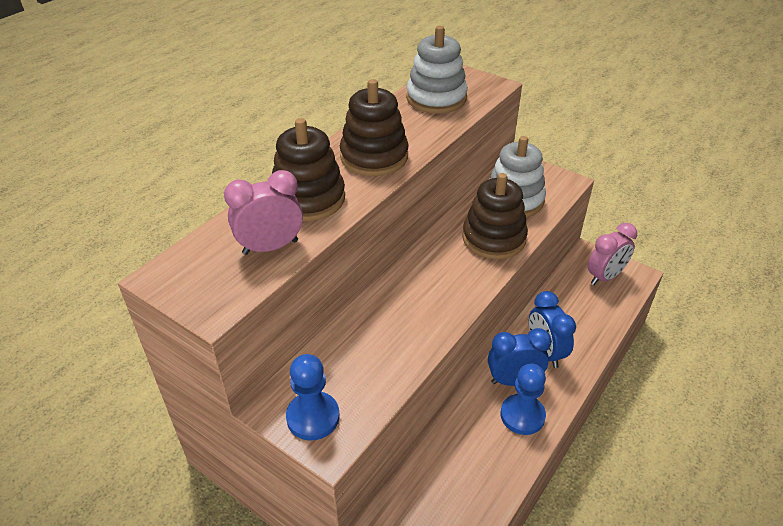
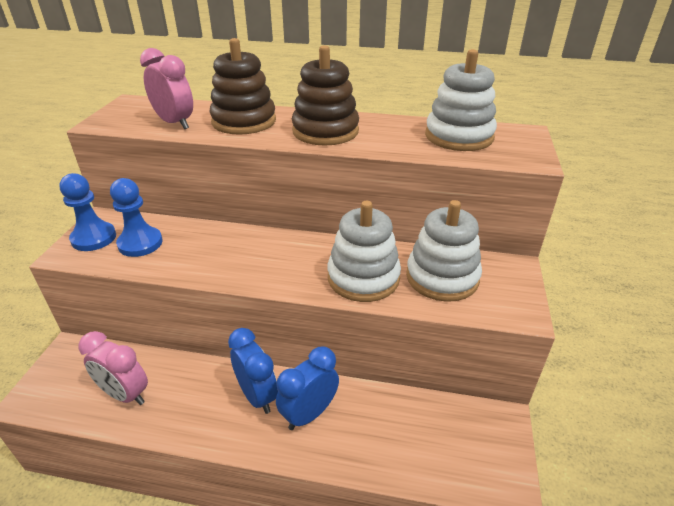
camera: 65 degrees right, 5 degrees down
(493, 238) = (363, 278): brown stacking toy -> white stacking toy
(522, 415) = (213, 415): blue pawn -> blue pawn (140, 243)
(604, 277) = (474, 447): pink clock -> pink clock (125, 394)

